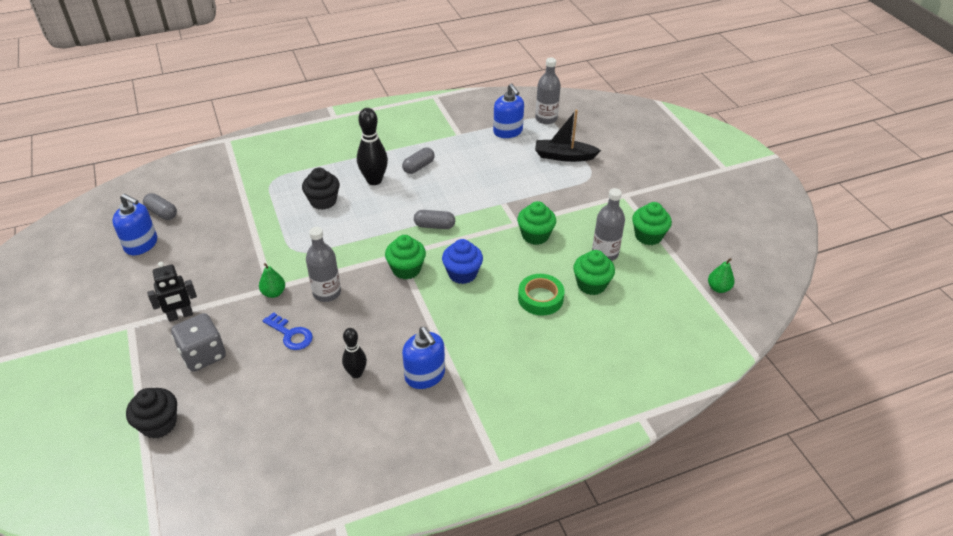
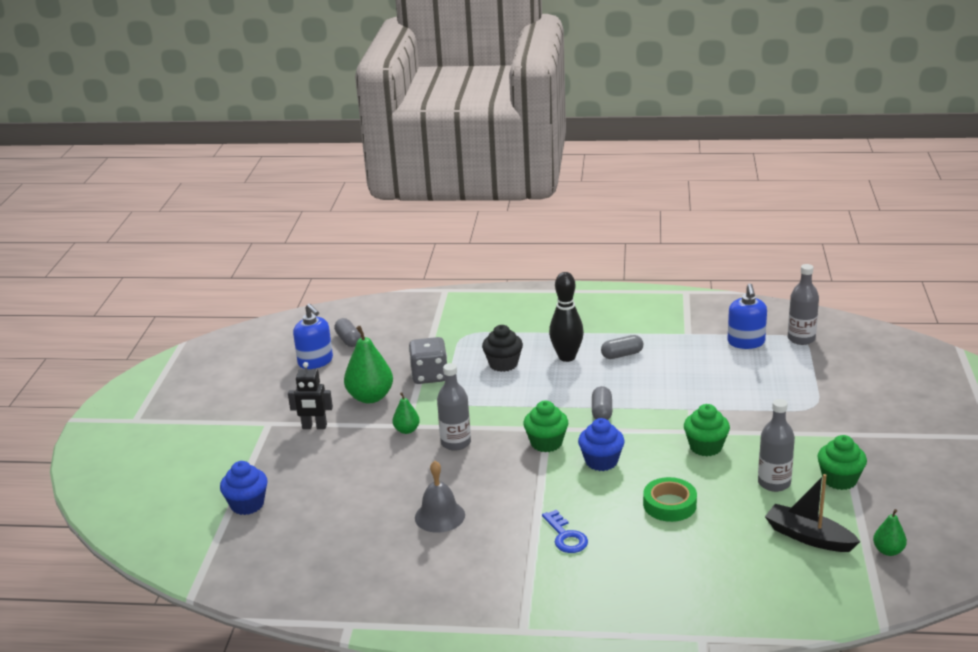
camera: 30 degrees right, 15 degrees down
(159, 424) = (247, 504): black cupcake -> blue cupcake
(203, 355) = (315, 463): grey dice -> grey dice (429, 376)
(218, 268) = (370, 397): none -> green pear
(291, 334) = (400, 468): blue key -> blue key (565, 536)
(356, 373) = (439, 516): black bowling pin -> grey bell
(425, 376) = (503, 537): blue soap dispenser -> none
(434, 226) = (602, 412): grey capsule -> grey capsule turned 60 degrees clockwise
(564, 156) = (795, 380): black boat -> black boat (808, 537)
(591, 284) = (736, 507): green cupcake -> none

